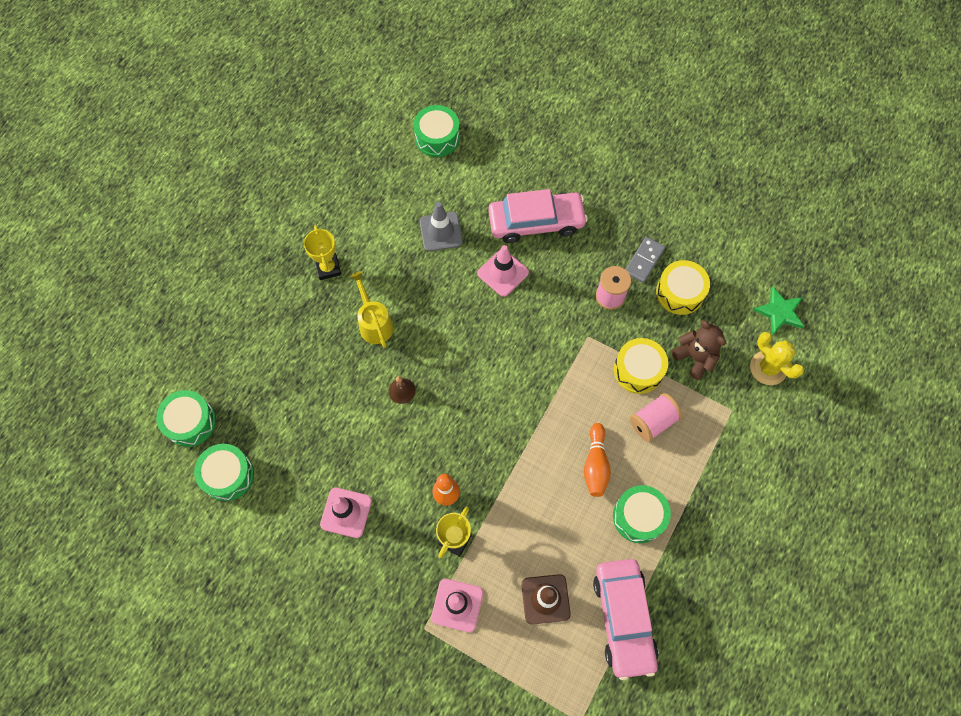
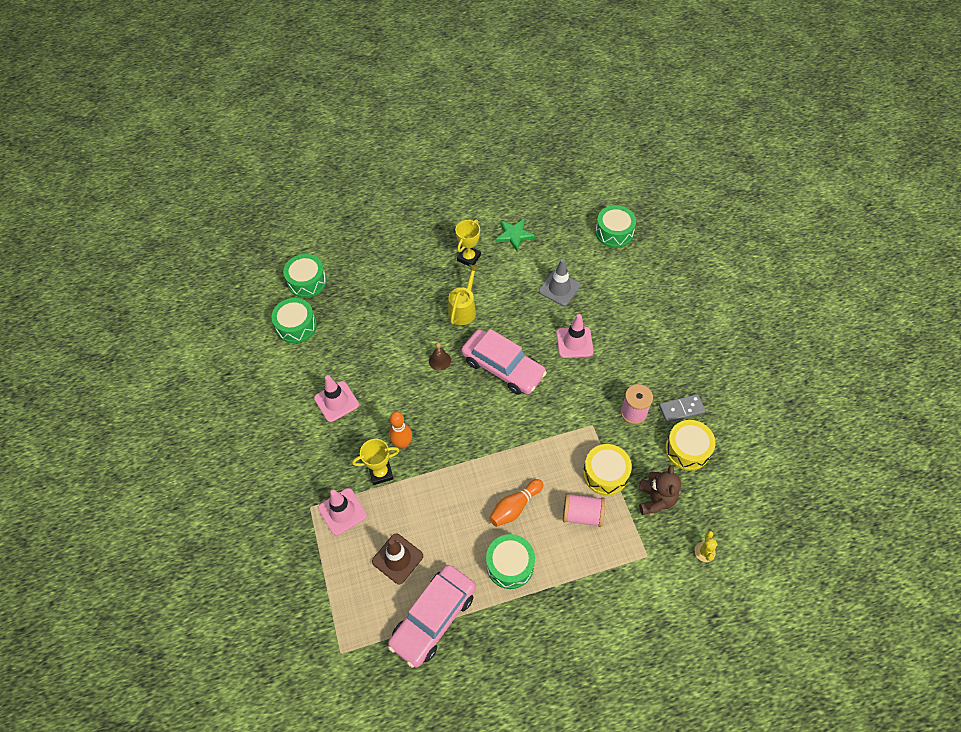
camera: 45 degrees right, 10 degrees down
(536, 222) = (629, 329): pink car -> pink car (503, 367)
(768, 368) = (704, 552): yellow cactus -> yellow cactus, size x0.58
(780, 312) = (752, 523): green star -> green star (514, 235)

